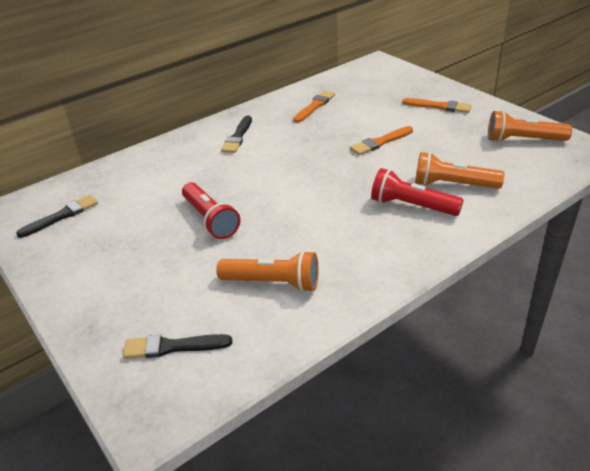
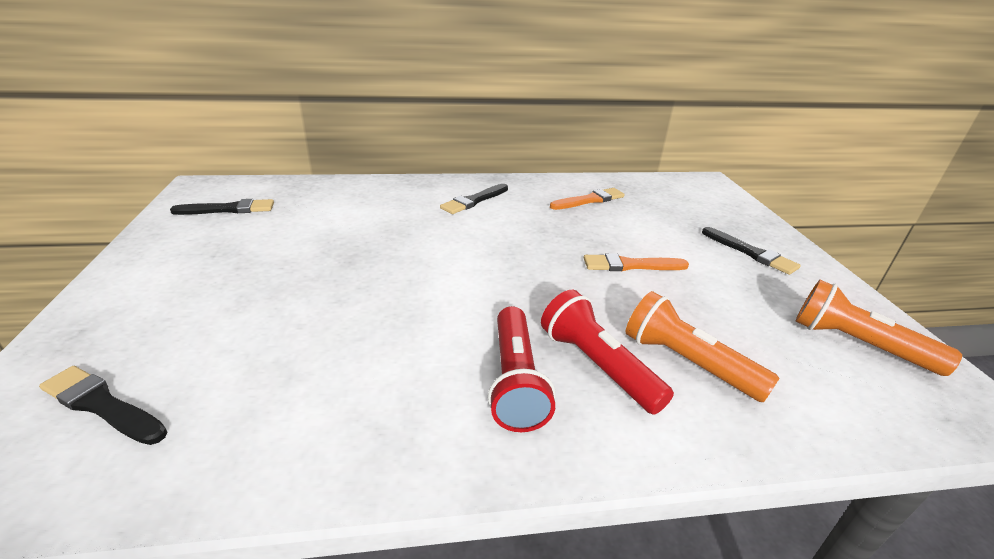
camera: 25 degrees right, 5 degrees down
(210, 220) = (343, 271): red flashlight -> red flashlight (515, 381)
(273, 283) = (308, 382): orange flashlight -> none
(439, 106) = (751, 253): orange brush -> black brush

